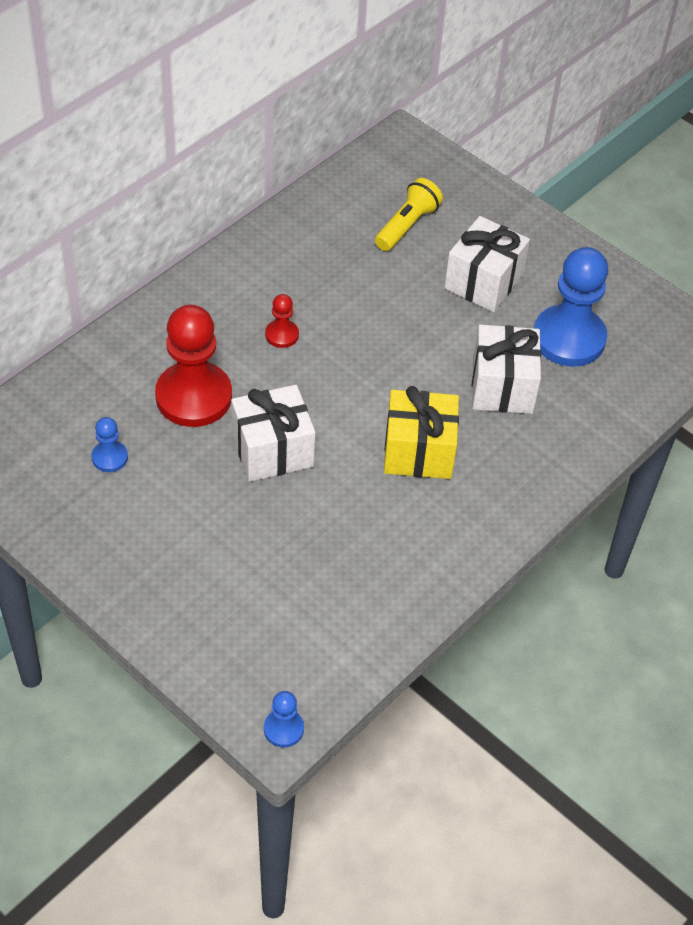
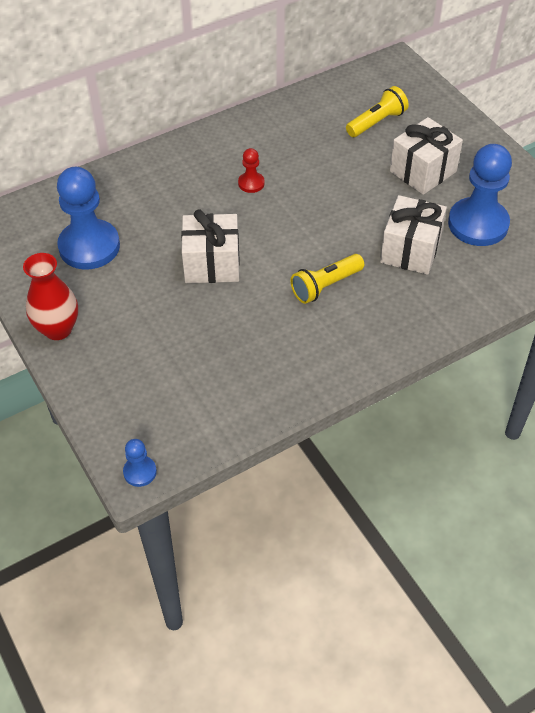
camera: 20 degrees right, 0 degrees up
(110, 457) = (89, 246): blue pawn -> blue pawn, size x2.19
(113, 573) = (58, 329): none -> red vase
(194, 397) = (168, 215): red pawn -> none
(418, 452) = (325, 286): yellow gift -> yellow flashlight

